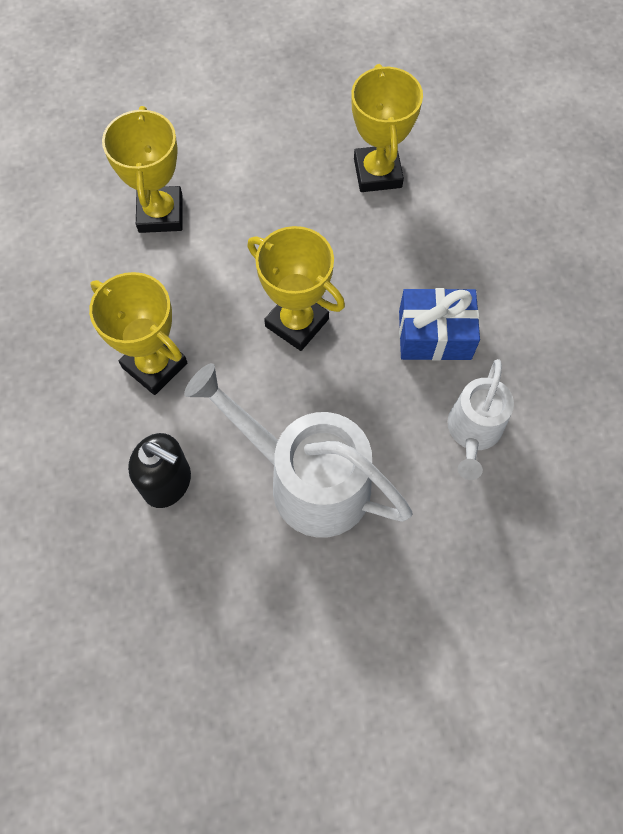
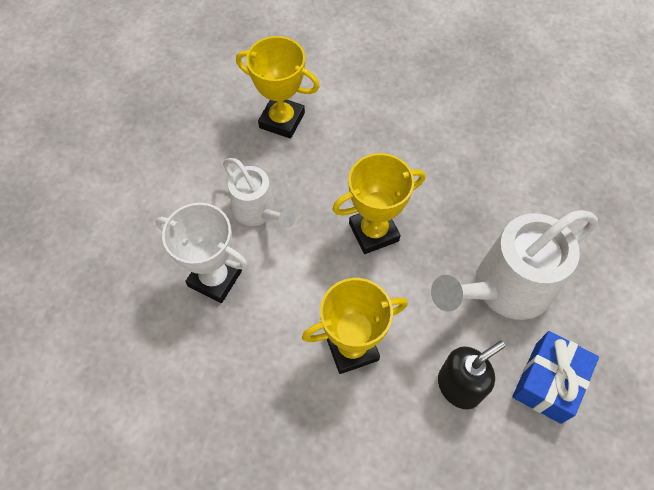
camera: 60 degrees left, 5 degrees down
(160, 214) = (215, 278): yellow trophy -> white trophy
(434, 335) = (433, 155): blue gift -> blue gift (548, 382)
(473, 432) = (518, 171): white watering can -> white watering can (258, 211)

